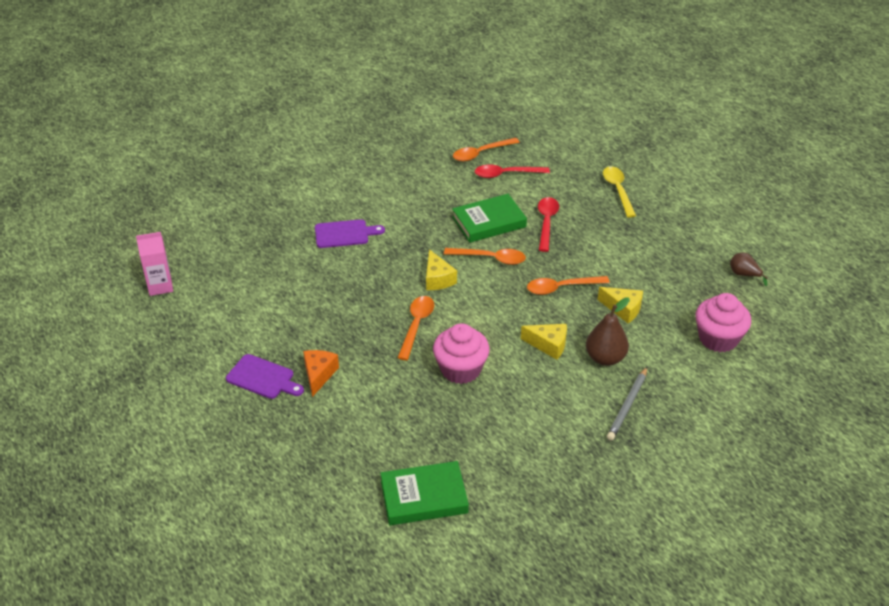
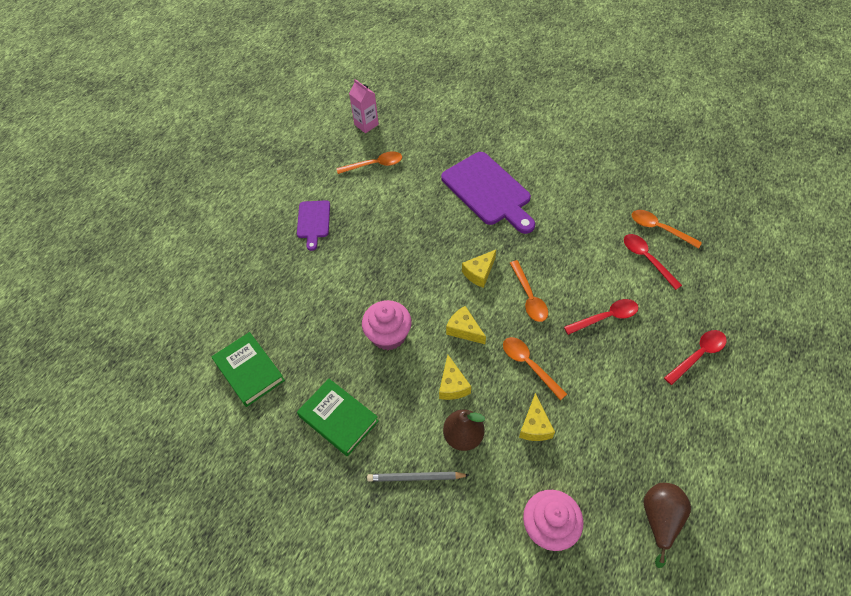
camera: 65 degrees right, 15 degrees up
(319, 375) = (333, 251): orange cheese -> none
(344, 234) = (488, 191): purple cutting board -> purple cutting board, size x1.85
(416, 325) = (419, 284): orange spoon -> orange spoon (375, 165)
(489, 222) = (574, 275): green book -> green book (338, 418)
(494, 314) = (464, 330): none -> yellow cheese
(618, 190) = (698, 355): yellow spoon -> red spoon
(744, 275) = (660, 519): brown pear -> brown pear, size x1.64

